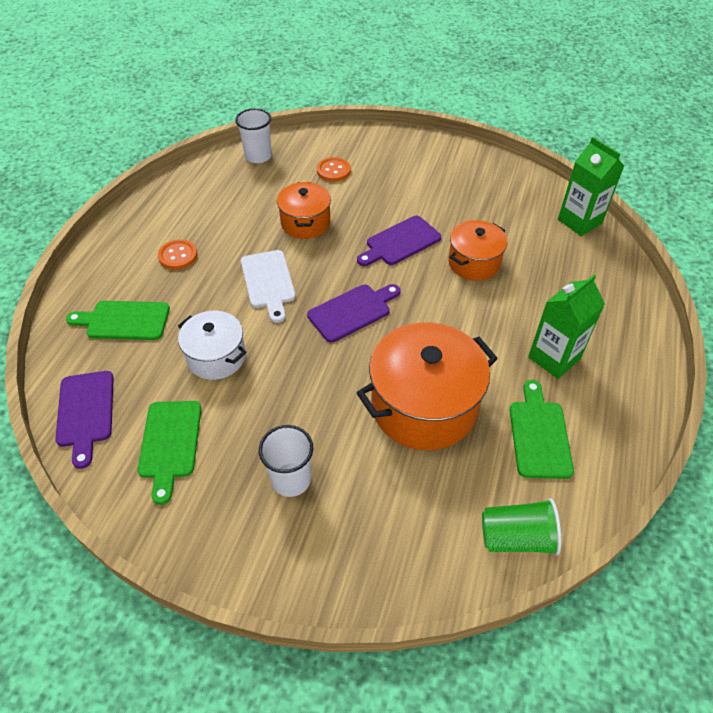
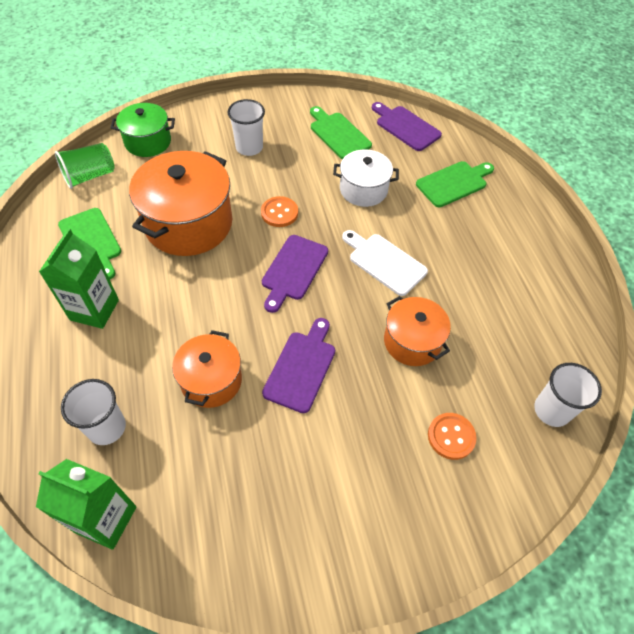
camera: 145 degrees right, 5 degrees up
(178, 256) = (481, 249): orange button -> orange button (279, 213)
(416, 563) = (148, 142): none -> green pot
(566, 267) = (106, 427): none -> white cup

